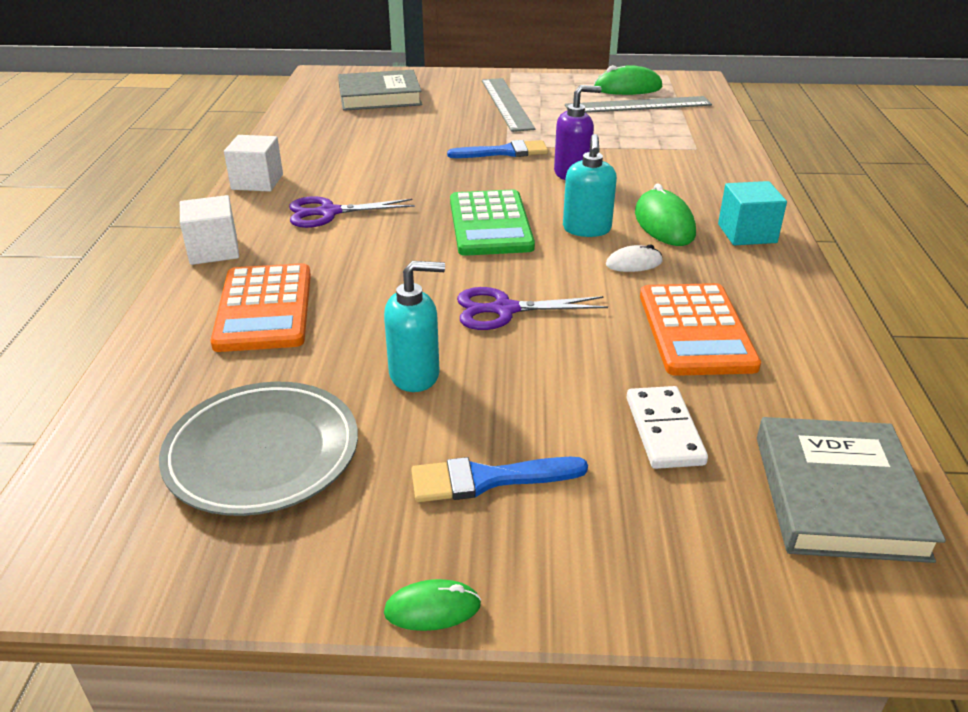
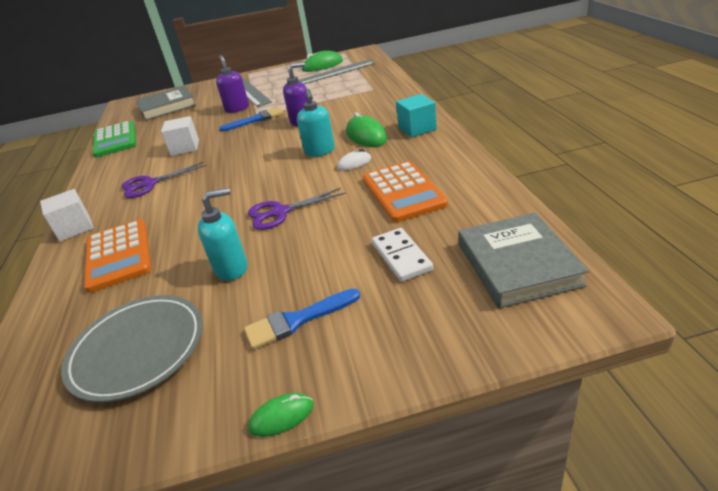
camera: 10 degrees left, 0 degrees up
(257, 182) = (96, 178): white cube -> white cube (185, 148)
(481, 126) = (237, 109): none -> purple soap dispenser
(490, 224) = (258, 164): green calculator -> green calculator (115, 140)

